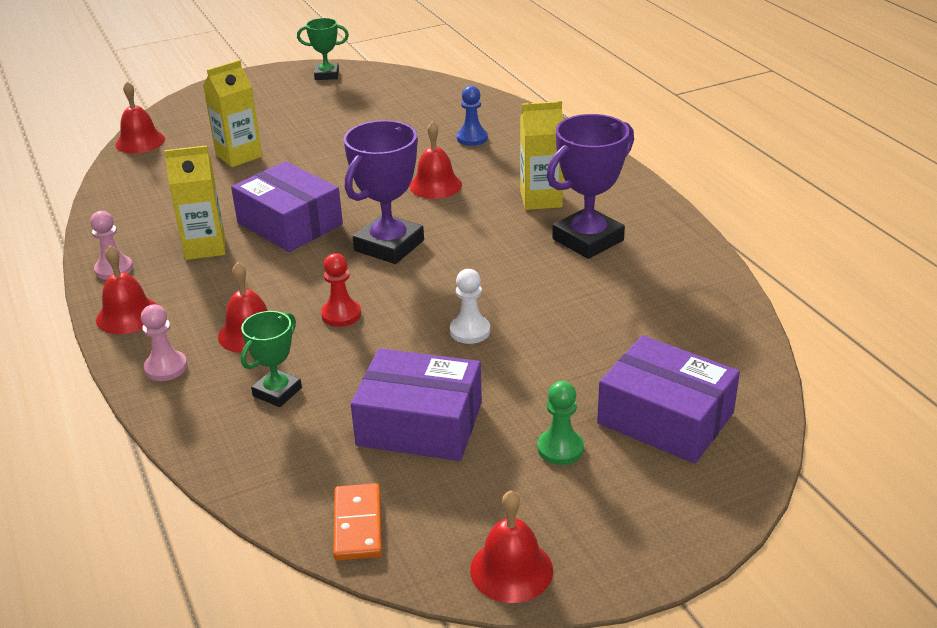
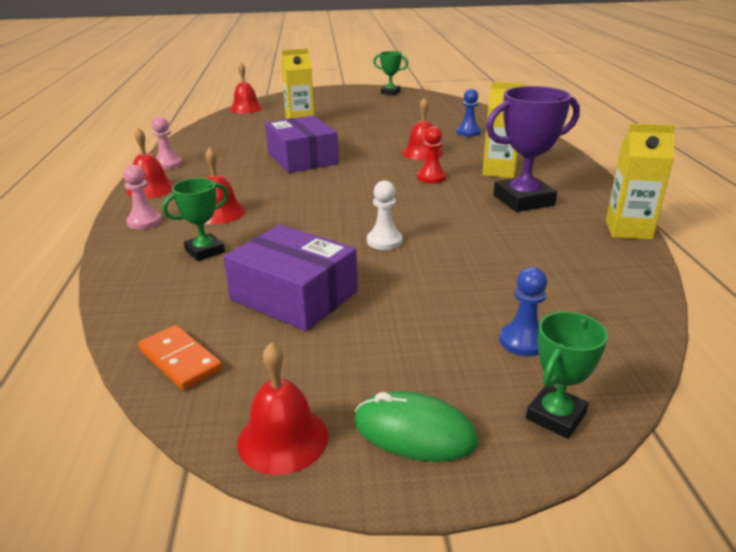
camera: 20 degrees right, 5 degrees down
(205, 247) = (235, 162): yellow carton -> yellow carton (628, 230)
(341, 314) = (293, 213): red pawn -> red pawn (431, 177)
(358, 525) = (180, 360): orange domino -> orange domino turned 60 degrees counterclockwise
(389, 245) = (362, 180): purple trophy -> none
(560, 448) = (403, 343): green pawn -> none
(617, 531) = (414, 432): none -> green mouse
(665, 418) = (523, 341): purple box -> blue pawn
(722, 483) = (555, 416): none -> green trophy

